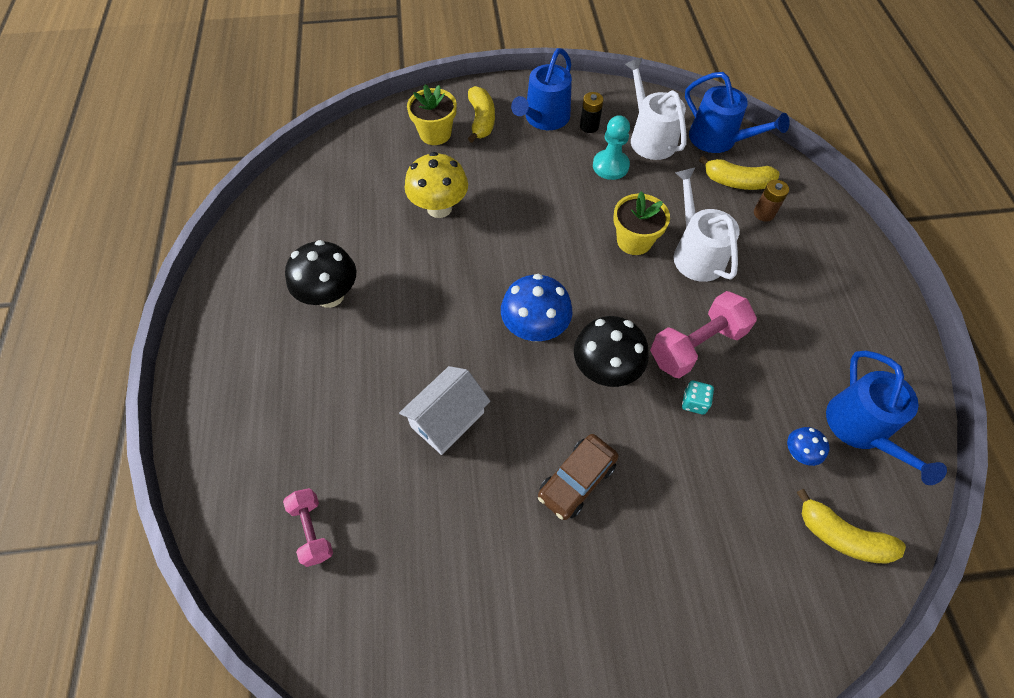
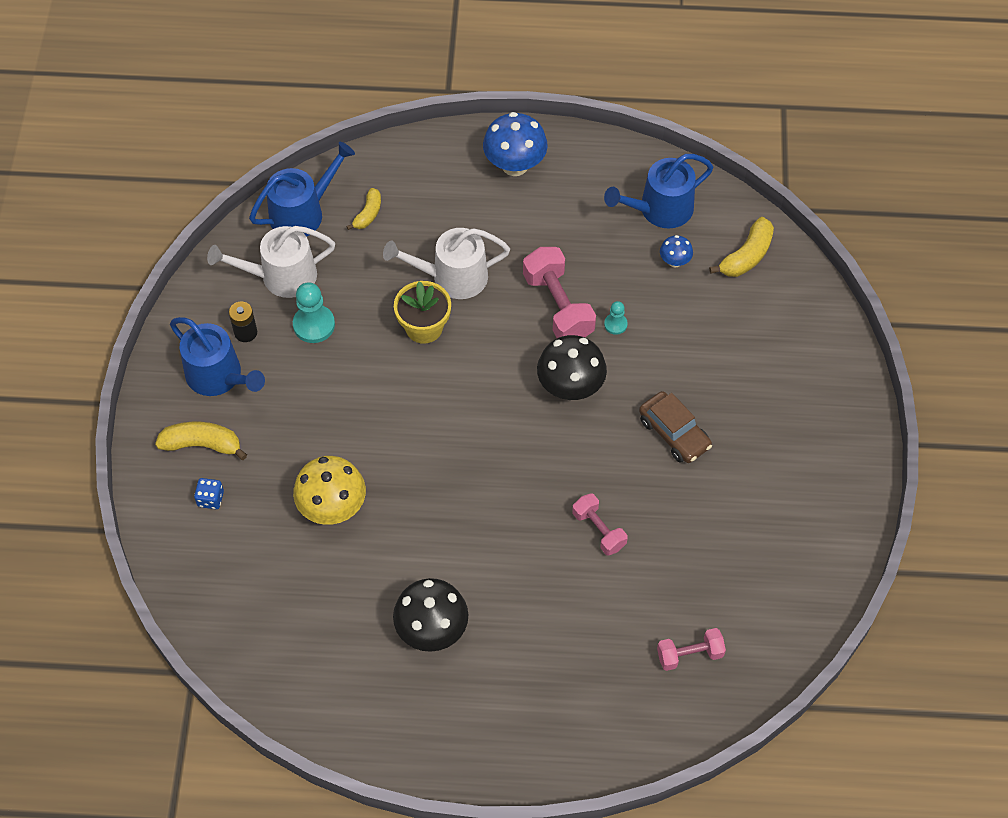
camera: 80 degrees left, 0 degrees up
(435, 134) = (211, 499): yellow flower pot -> blue dice
(447, 419) = (598, 530): white house -> pink dumbbell
(535, 329) = (513, 439): blue mushroom -> blue mushroom (515, 165)
(694, 402) = (615, 324): turquoise dice -> turquoise pawn
(737, 182) = (368, 214): yellow banana -> yellow banana, size x0.64
(764, 213) = (415, 204): brown battery -> none
(861, 428) = (660, 209): blue watering can -> blue watering can turned 150 degrees clockwise

